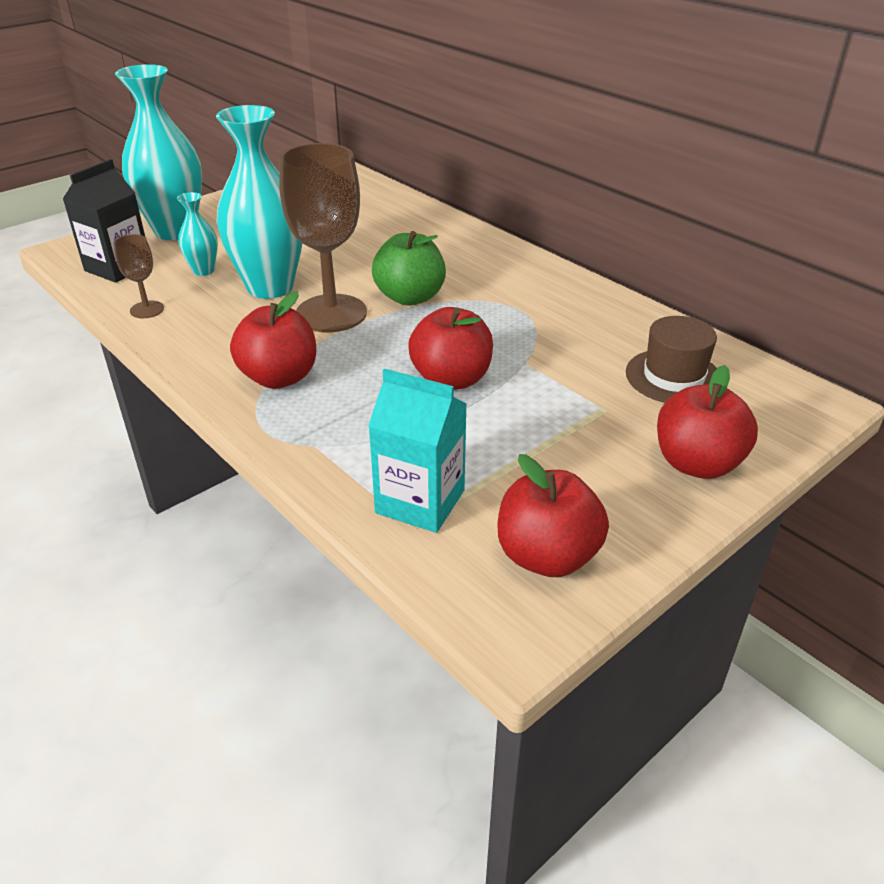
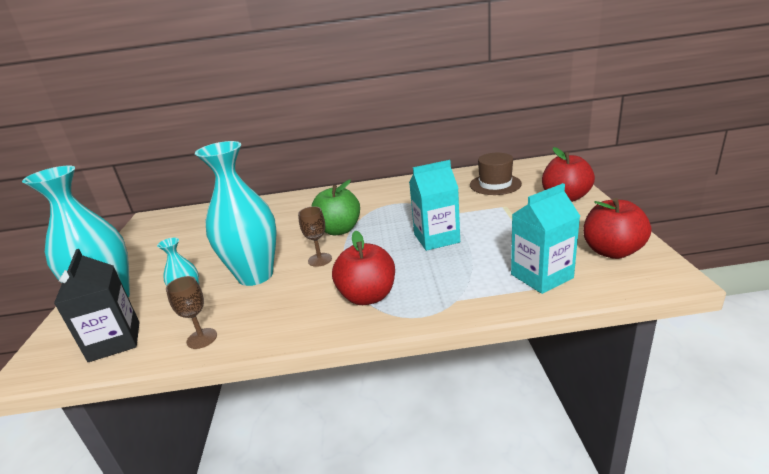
camera: 50 degrees left, 10 degrees down
(331, 313) = (320, 260): brown goblet -> brown goblet, size x0.47
(451, 379) = (436, 238): red apple -> turquoise carton

